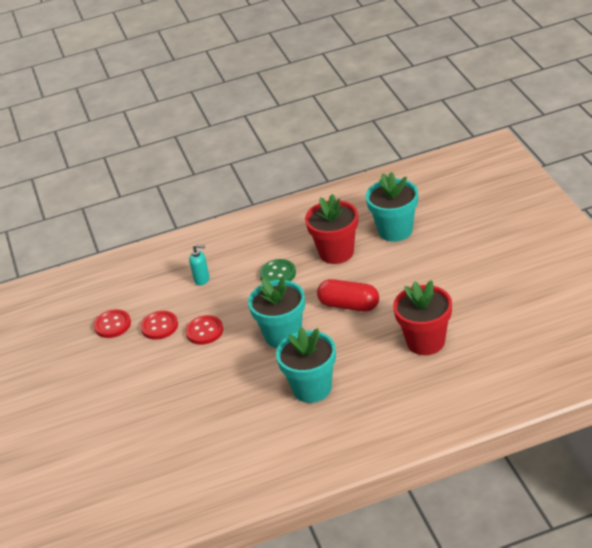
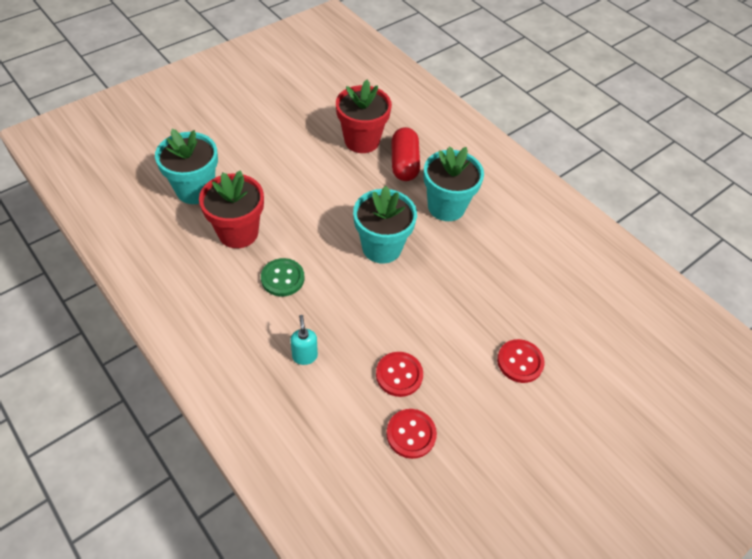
camera: 120 degrees left, 15 degrees up
(204, 331) = (394, 323): red button -> red button (520, 362)
(349, 305) = (324, 203): red capsule -> red capsule (404, 164)

